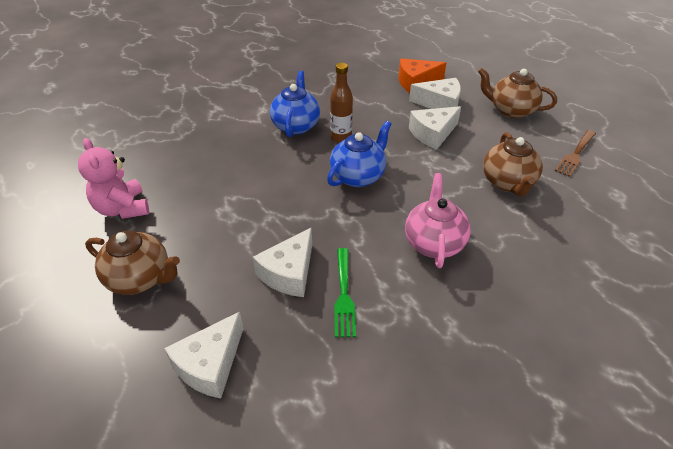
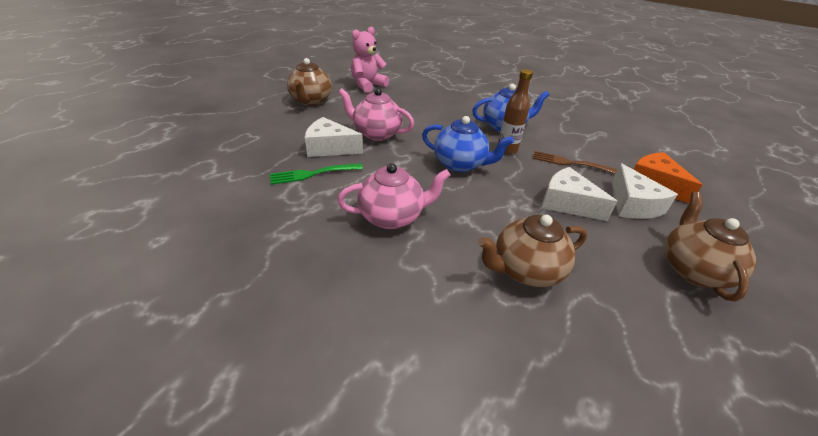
camera: 70 degrees right, 5 degrees down
(210, 365) = (245, 133): white cheese -> none
(270, 225) = (376, 133): none -> pink teapot
(575, 154) = (656, 351): brown fork -> brown fork (570, 163)

